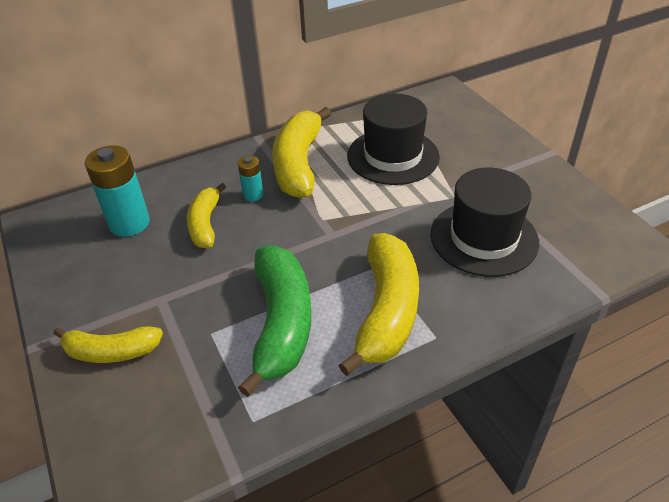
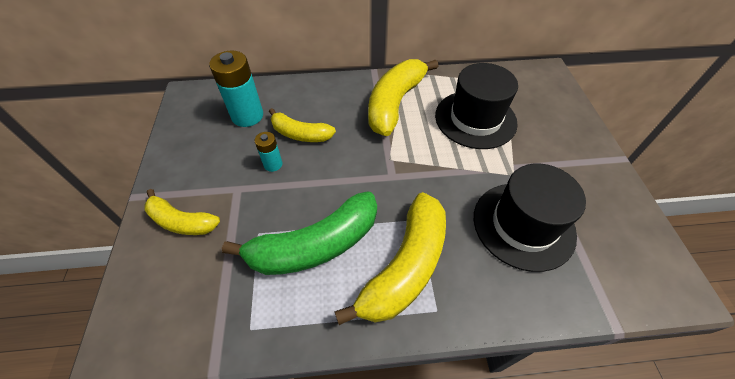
camera: 20 degrees right, 10 degrees up
(205, 224) = (300, 134): yellow banana -> yellow banana turned 90 degrees counterclockwise
(253, 195) = (347, 120): turquoise battery -> turquoise battery (273, 164)
(281, 323) = (315, 245): green banana -> green banana turned 45 degrees clockwise

